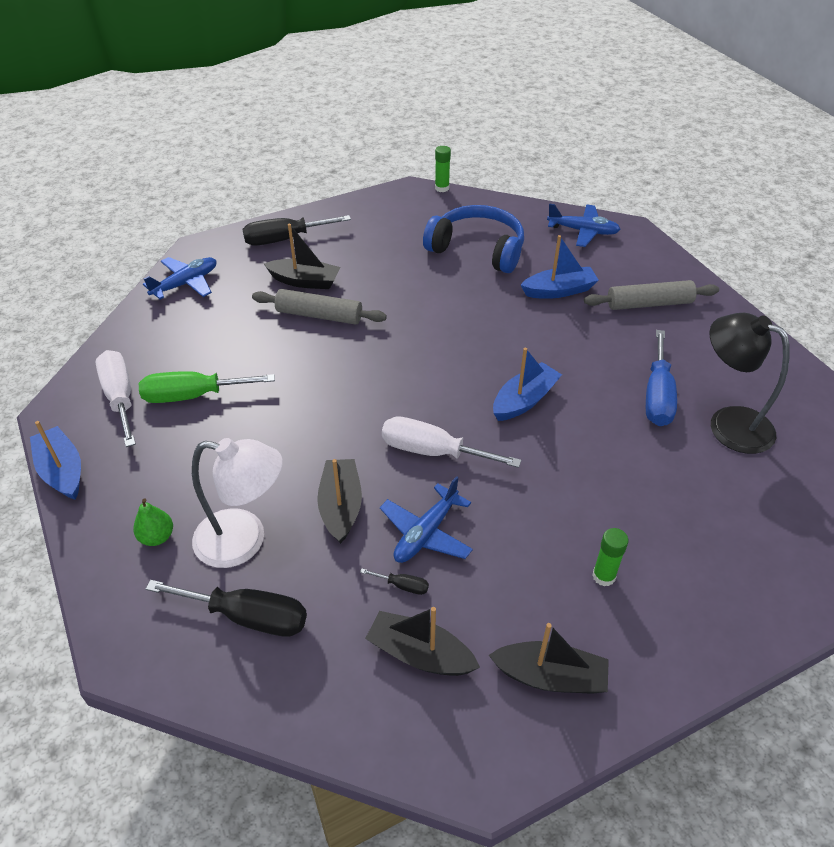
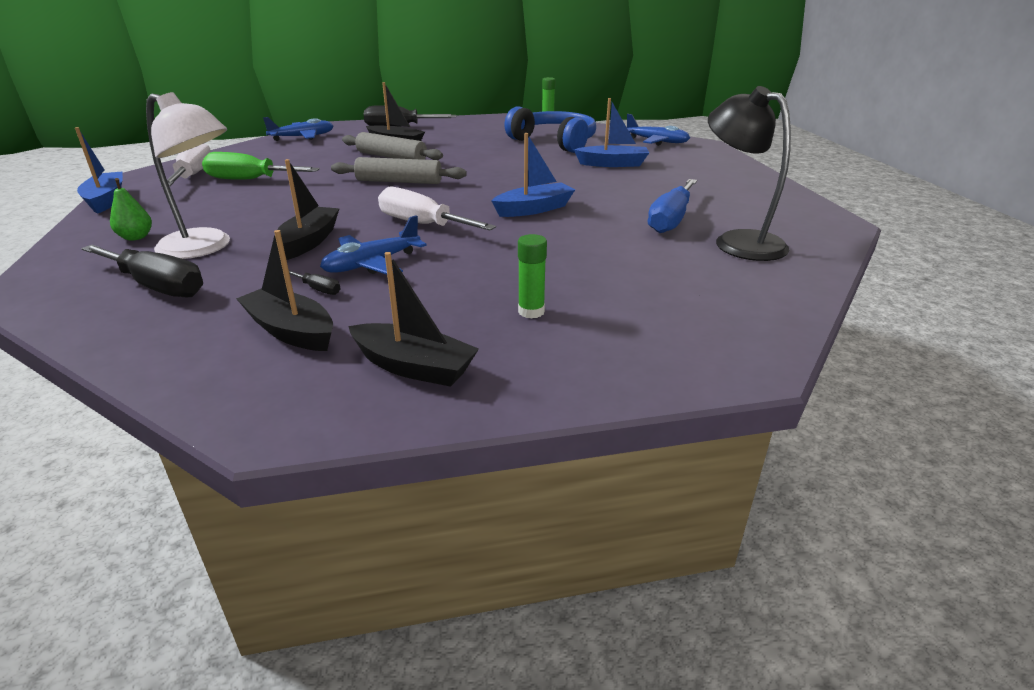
camera: 15 degrees right, 15 degrees down
(649, 304) = (695, 176): grey rolling pin -> grey rolling pin (399, 181)

